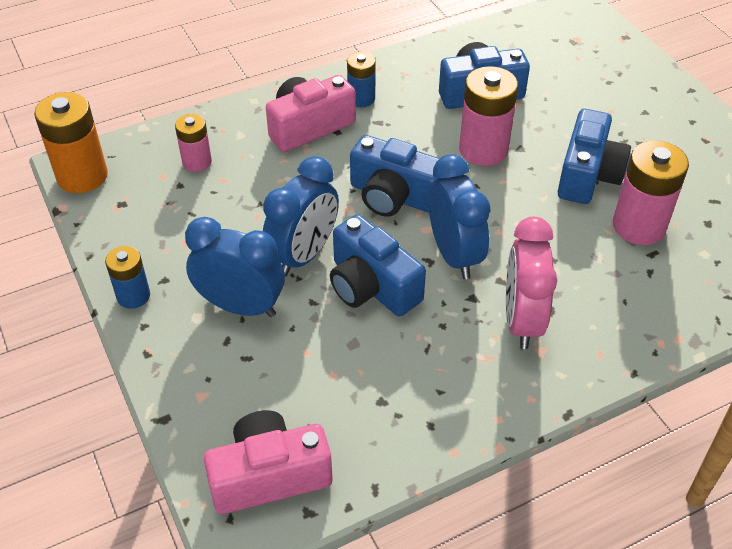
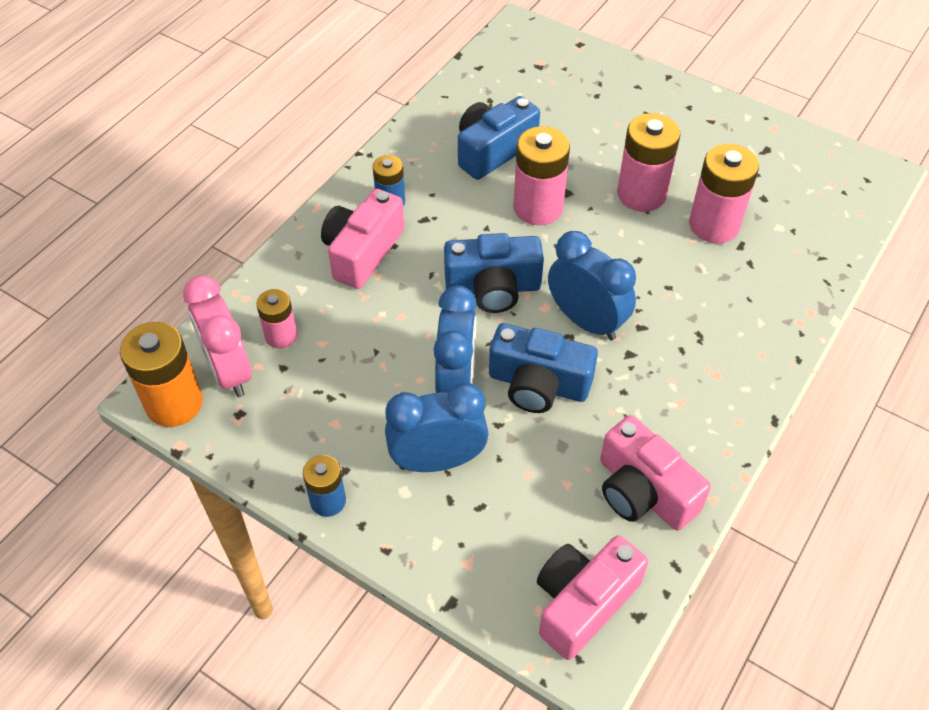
camera: 30 degrees left, 5 degrees up
(395, 413) = (643, 491): none -> pink camera
(521, 320) = (683, 355): pink clock -> pink clock (229, 371)
(588, 175) = (641, 194): blue camera -> pink battery

